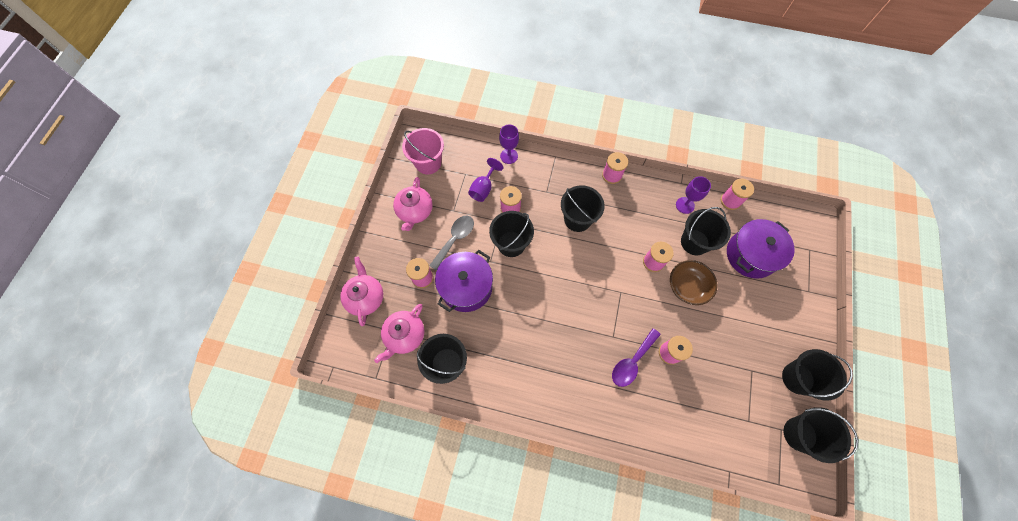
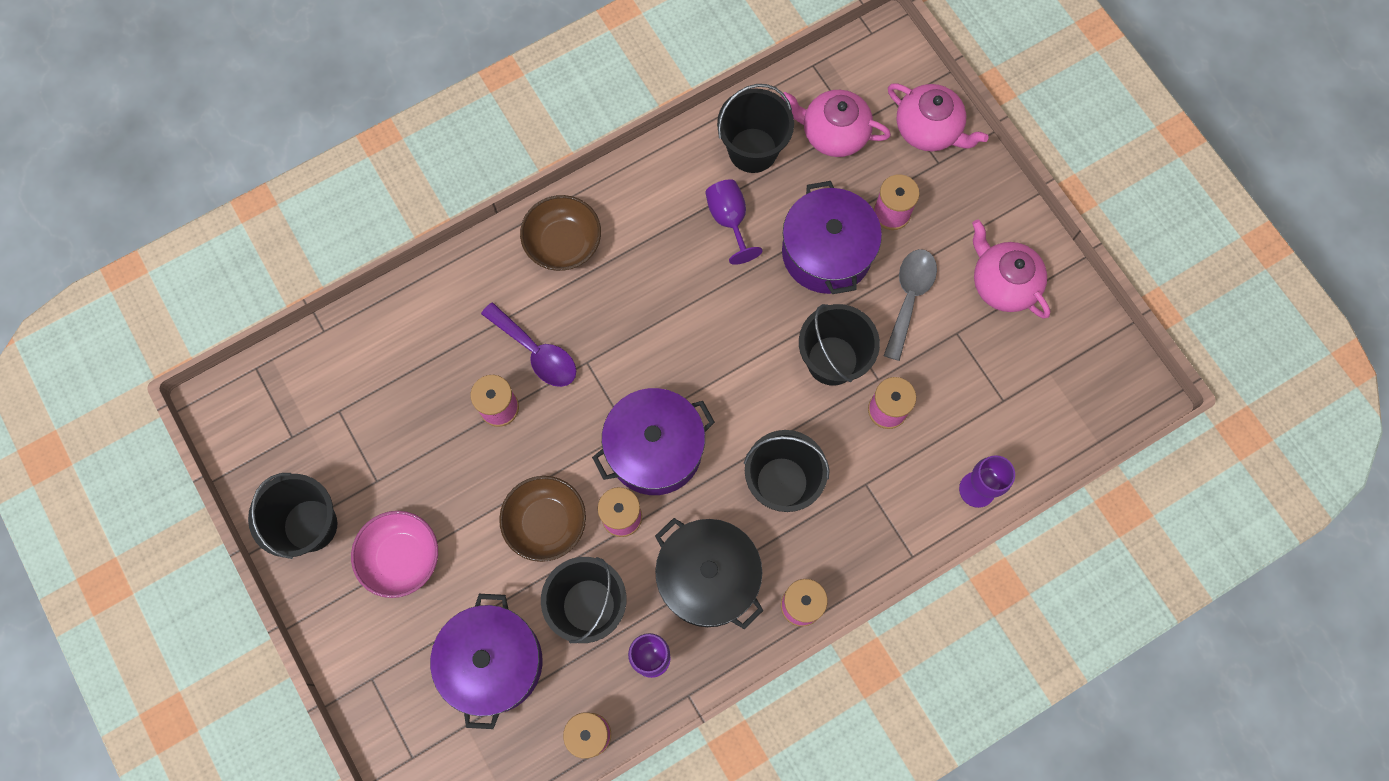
camera: 135 degrees right, 5 degrees up
(405, 336) = (833, 133): pink teapot -> pink teapot turned 60 degrees counterclockwise
(428, 163) = (1071, 367): pink bucket -> none
(455, 239) = (909, 297): grey spoon -> grey spoon turned 150 degrees counterclockwise
(483, 188) = (954, 403): purple goblet -> purple goblet (729, 220)
(575, 403) = (563, 243): none -> brown bowl
(616, 275) = (655, 449): none -> purple pot
(632, 362) = (537, 352): purple spoon -> purple spoon turned 135 degrees clockwise
(638, 212) = (708, 578): none -> black pot
(763, 327) = (401, 557): none -> pink bowl
(799, 434) = (265, 451): black bucket -> none

